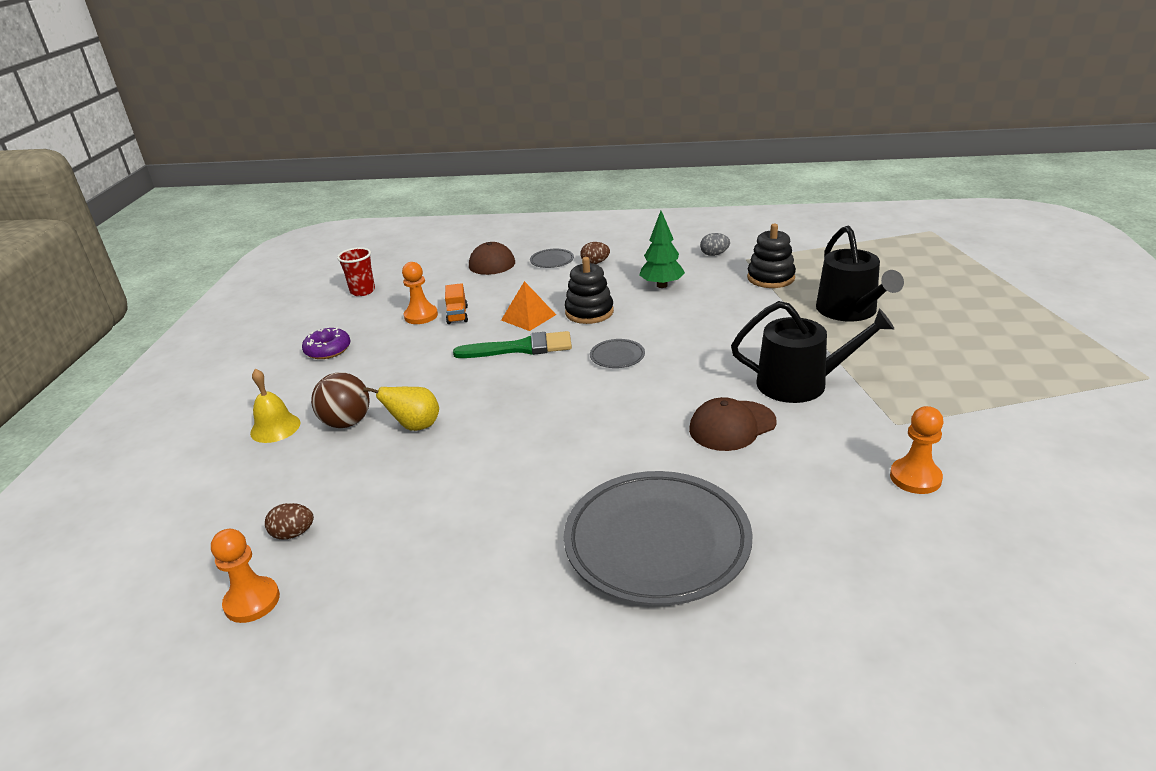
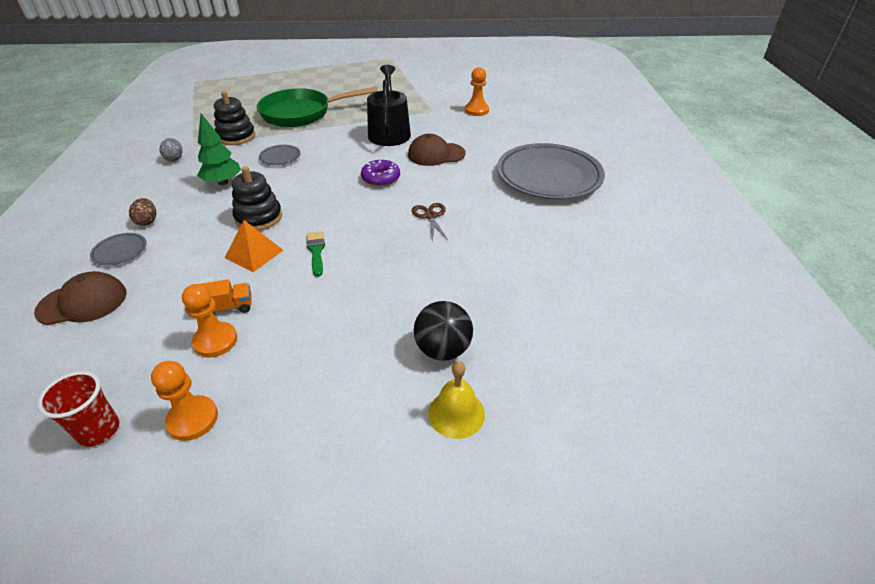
camera: 100 degrees left, 10 degrees up
(252, 601) = (680, 340): orange pawn -> orange pawn (193, 419)
(293, 534) = (604, 340): brown egg -> none
(328, 350) = (279, 418): purple donut -> purple donut (381, 178)
(347, 423) = (443, 350): brown ball -> black ball
(415, 426) = (446, 297): yellow pear -> none
(520, 348) = (316, 251): green brush -> green brush, size x0.59
(566, 418) = (430, 216): none -> brown scissors
(617, 356) = (343, 199): grey plate -> grey plate (280, 157)
(732, 426) = (436, 154): brown cap -> brown cap turned 120 degrees clockwise
(850, 311) = (302, 113): black watering can -> green pan

